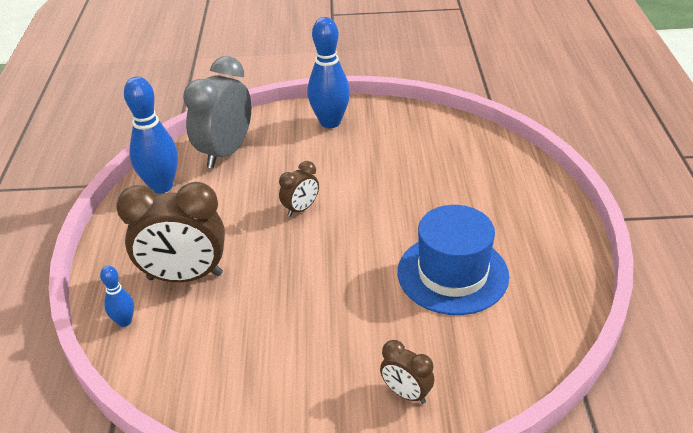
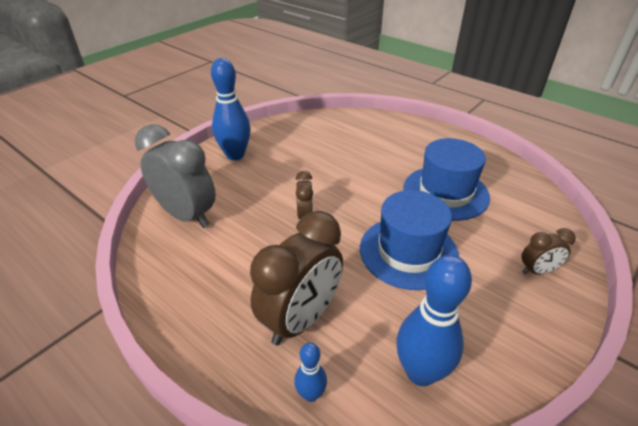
camera: 50 degrees left, 0 degrees up
(161, 186) = (169, 272): blue bowling pin -> blue bowling pin (420, 372)
(226, 152) = (187, 215): grey clock -> grey clock turned 150 degrees clockwise
(329, 293) = (408, 252): none -> blue hat

